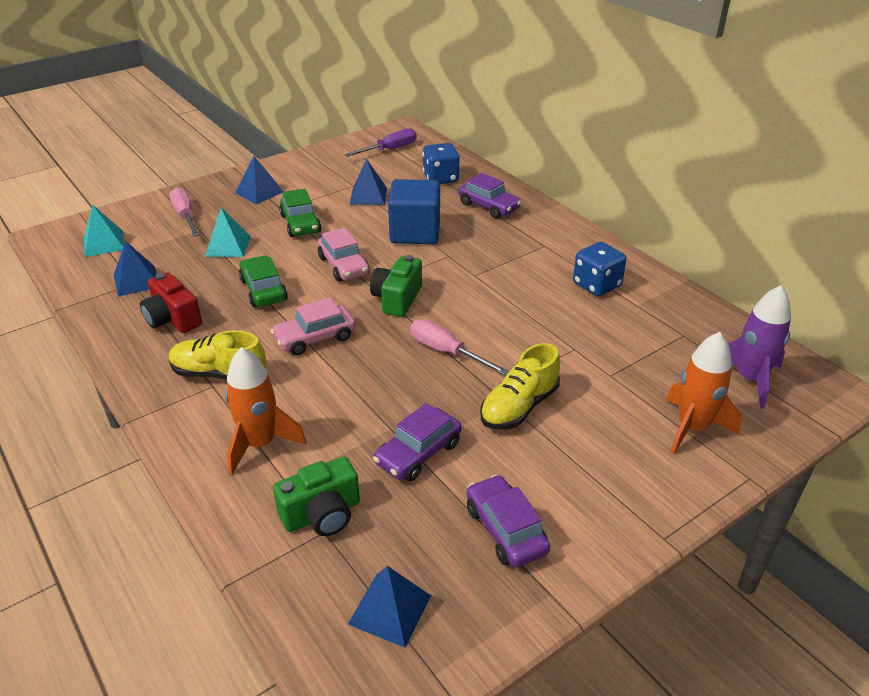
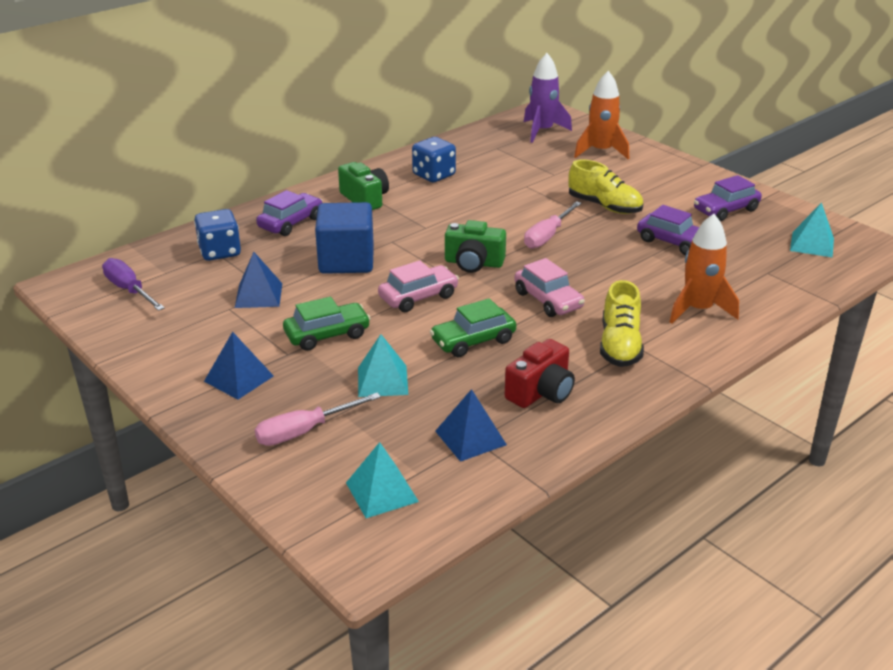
camera: 95 degrees left, 5 degrees down
(322, 514) = (753, 274): green camera -> green camera (365, 199)
(390, 609) = (812, 244): blue pyramid -> turquoise pyramid

